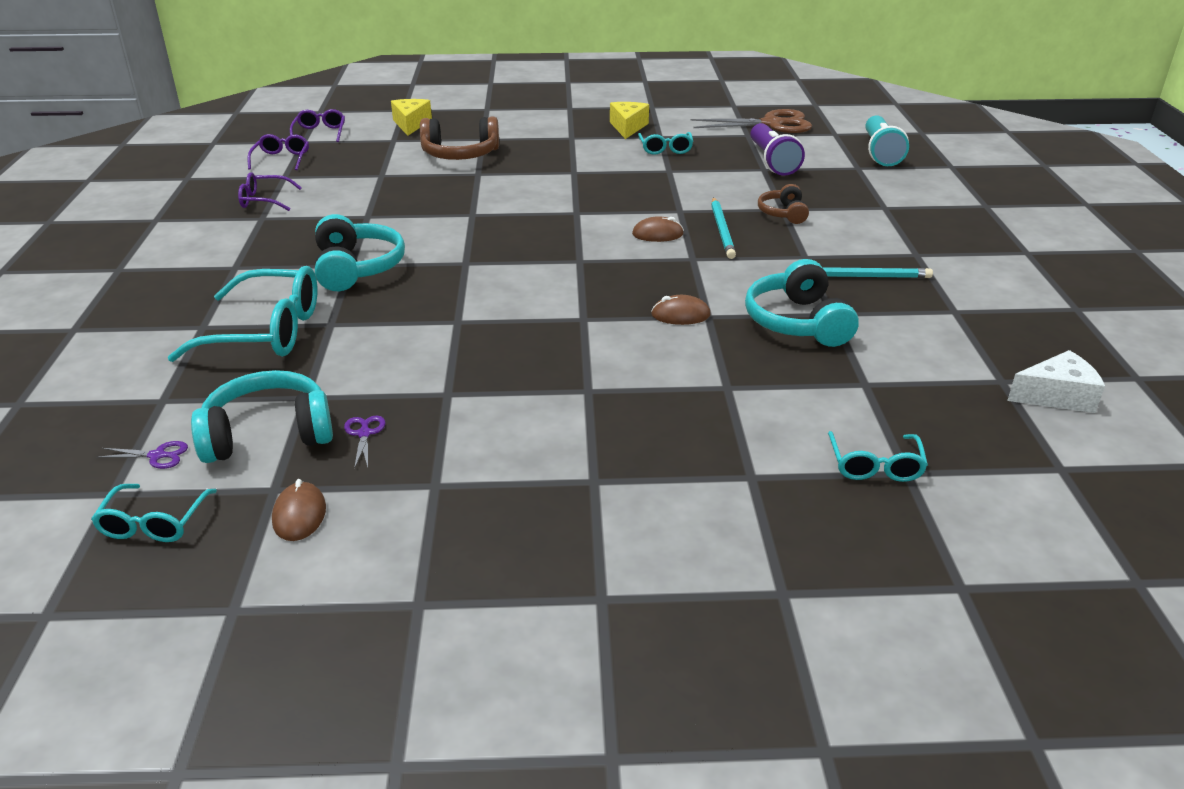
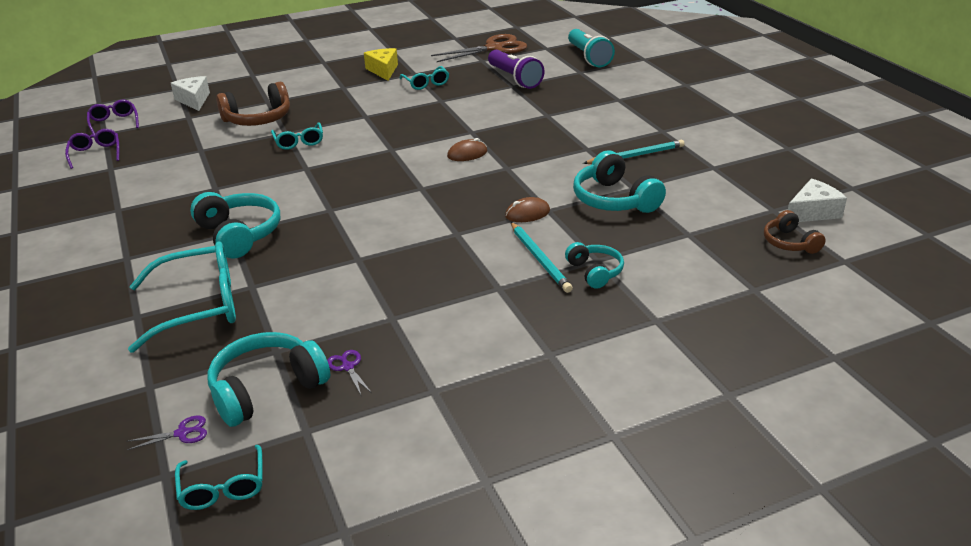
camera: 20 degrees left, 0 degrees up
(264, 200) = (108, 193): purple glasses -> none
(299, 515) = (342, 444): brown mouse -> none
(411, 124) = (194, 100): yellow cheese -> white cheese
(714, 400) = (595, 272): none -> turquoise headphones
(722, 230) = (514, 141): turquoise pencil -> turquoise pencil (540, 259)
(783, 213) = (550, 118): brown headphones -> brown headphones (790, 243)
(875, 465) = (731, 290): turquoise glasses -> turquoise glasses (299, 142)

